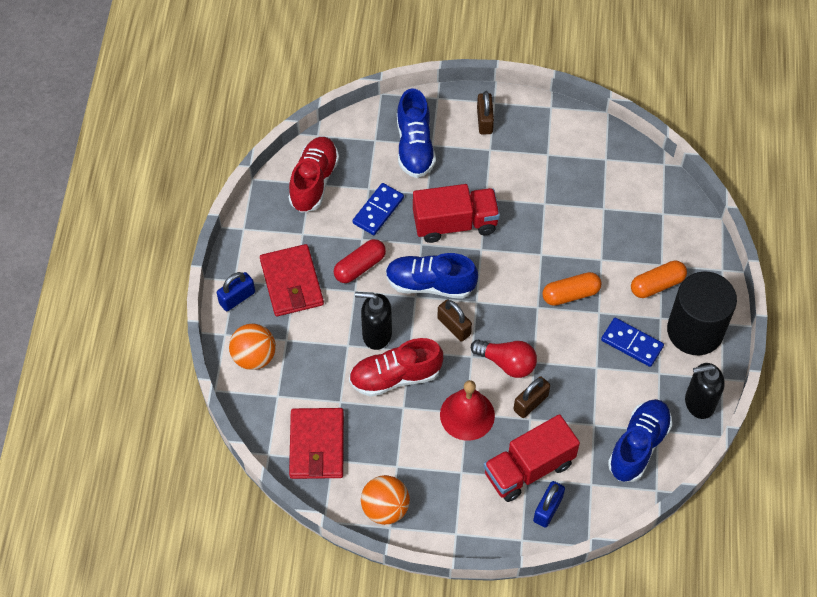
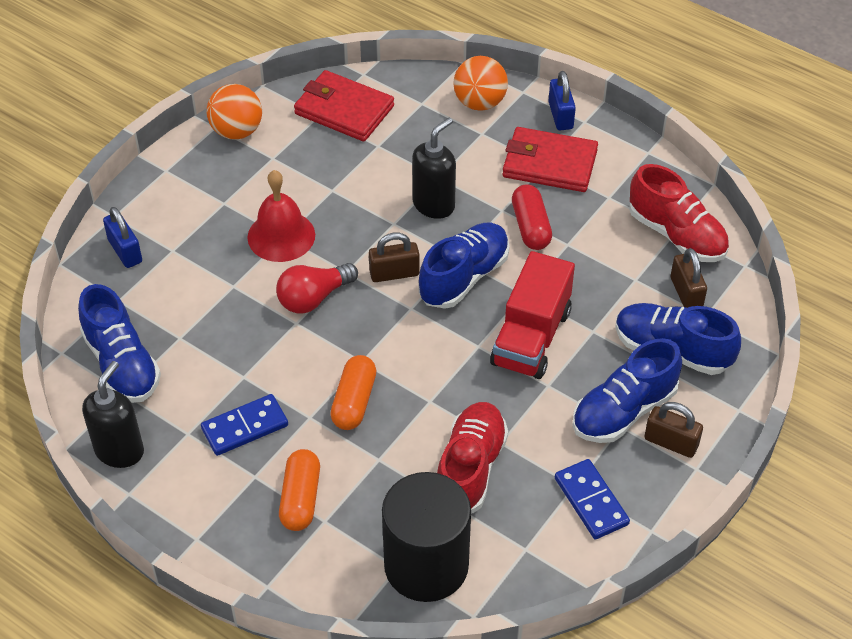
camera: 120 degrees right, 10 degrees down
(378, 210) = (597, 274): blue domino -> blue domino (591, 501)
(395, 376) = (372, 198): red shoe -> red shoe (470, 469)
(478, 152) = (624, 410): none -> blue shoe
(528, 468) = (180, 257): red truck -> none
(530, 403) = (250, 295): brown padlock -> brown padlock (686, 293)
(695, 330) = (210, 502): black cylinder -> black cylinder (426, 565)

